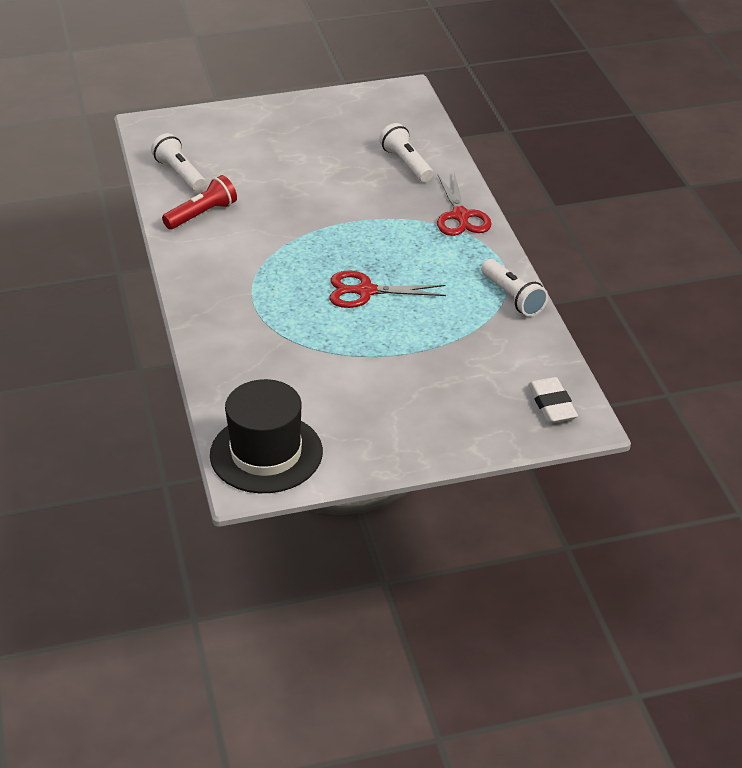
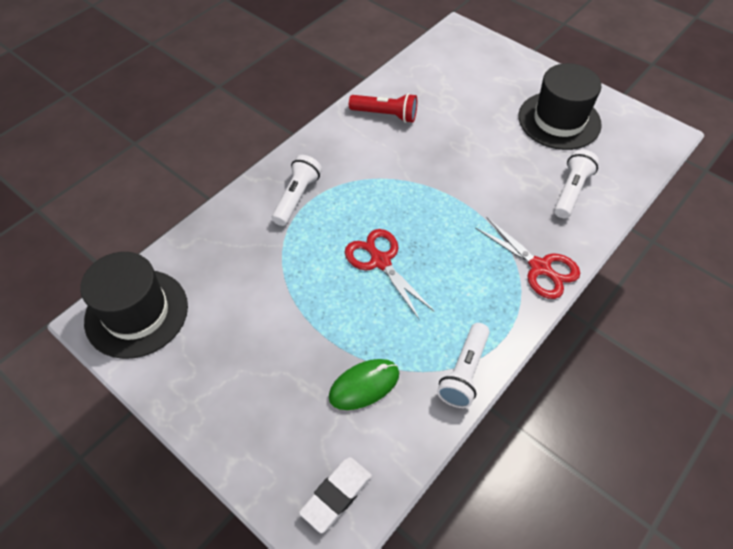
camera: 55 degrees right, 15 degrees up
(179, 174) = (420, 77): white flashlight -> white flashlight (296, 197)
(327, 130) = (559, 120): none -> black hat
(460, 216) = (540, 267): red scissors -> red scissors turned 90 degrees counterclockwise
(474, 351) = (364, 385): none -> green mouse

